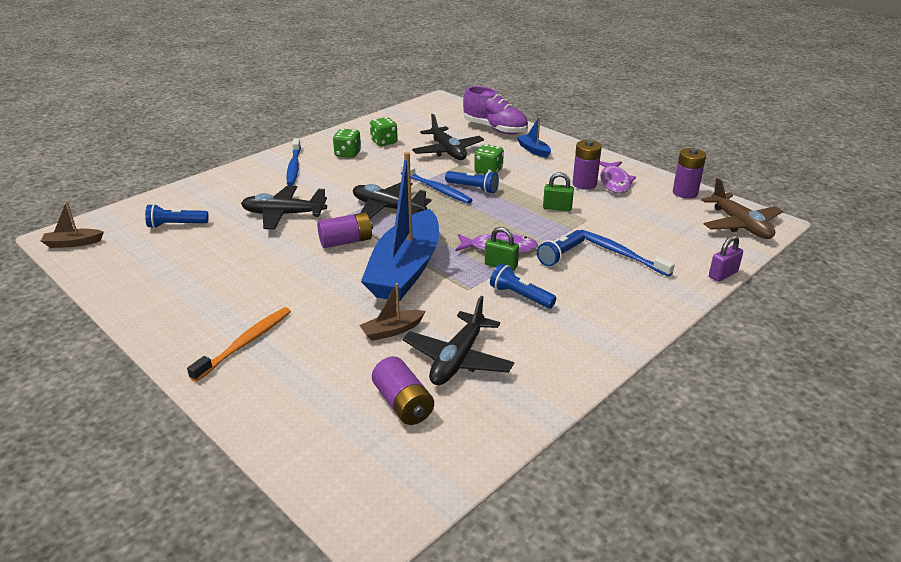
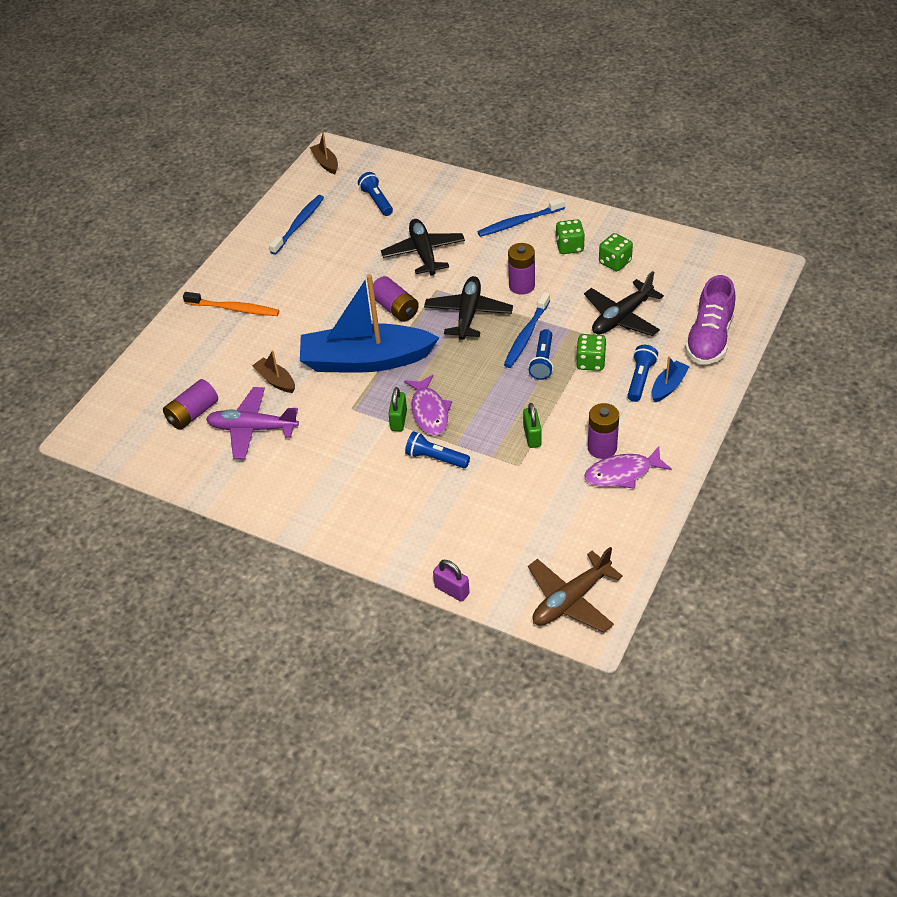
camera: 75 degrees right, 15 degrees up
(458, 359) = (252, 429): black plane -> purple plane
(520, 296) = (353, 445): blue flashlight -> blue flashlight (640, 379)
(620, 253) = (459, 503): blue toothbrush -> blue toothbrush (299, 224)
(685, 193) = (628, 541): purple battery -> purple battery (521, 286)

